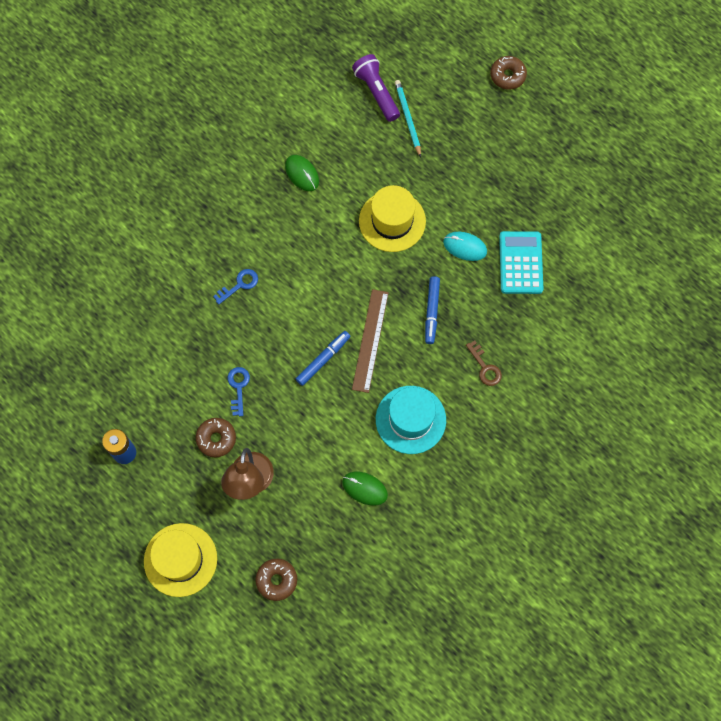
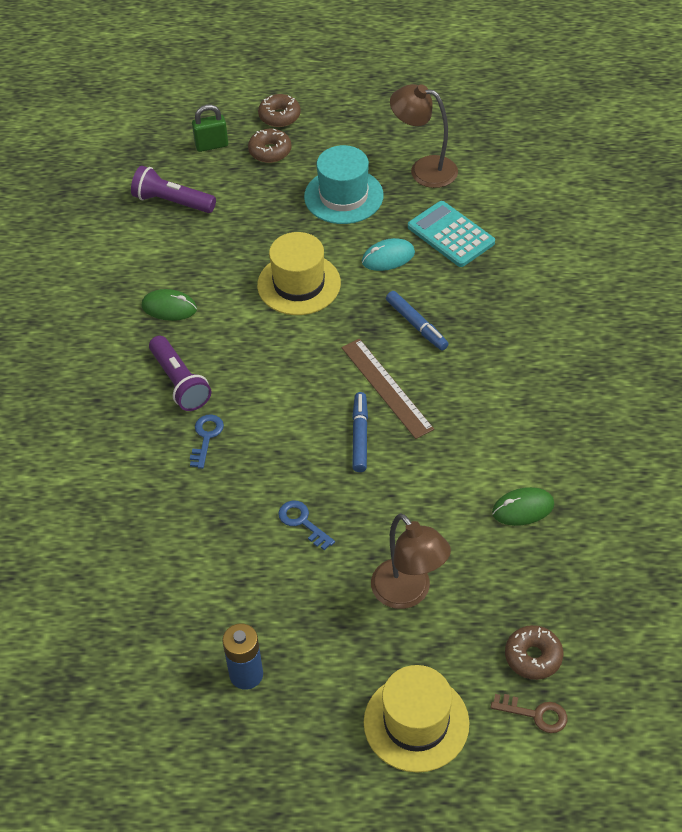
camera: 40 degrees left, 20 degrees down
(216, 439) = (330, 584): brown donut -> brown donut (270, 151)
(259, 234) = (179, 382): none -> purple flashlight
(407, 118) = (224, 201): turquoise pencil -> none
(410, 419) = (498, 420): turquoise hat -> turquoise hat (343, 196)
(442, 65) = (211, 145): none -> green padlock
(485, 367) = (514, 331): brown key -> brown key (535, 714)
(556, 197) = (424, 169): none -> brown lamp

